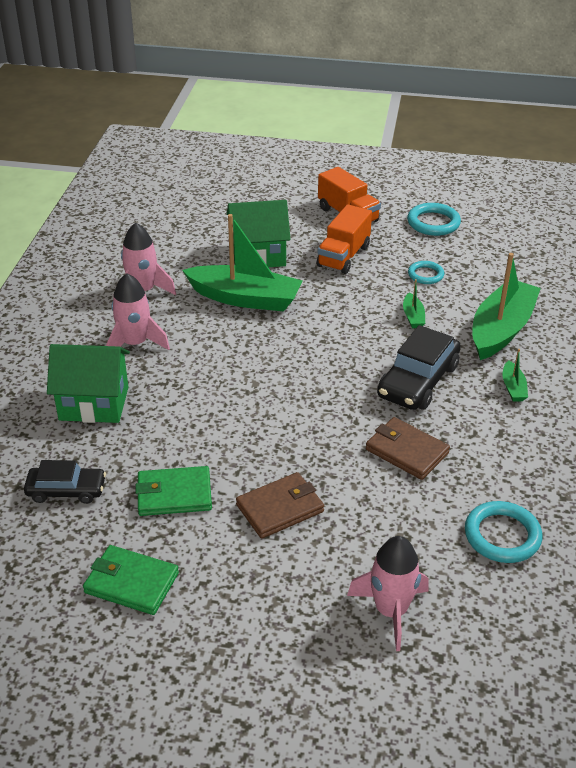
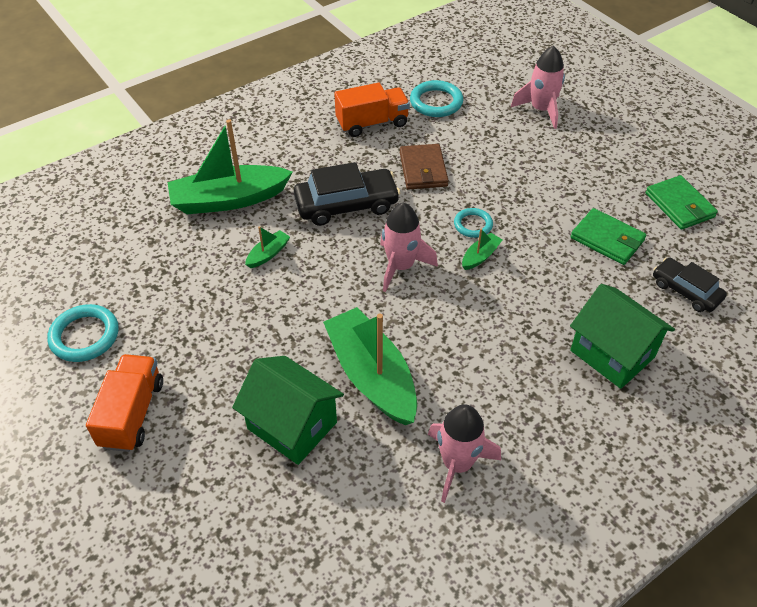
camera: 135 degrees left, 10 degrees up
(135, 344) = (524, 395): pink rocket -> pink rocket (401, 266)
(280, 508) = (544, 188): brown wallet -> none
(343, 256) = (221, 359): orange truck -> orange truck (372, 123)
(425, 275) = (193, 284): turquoise ring -> turquoise ring (473, 225)
(513, 388) = (296, 160): green boat -> green boat (480, 256)

